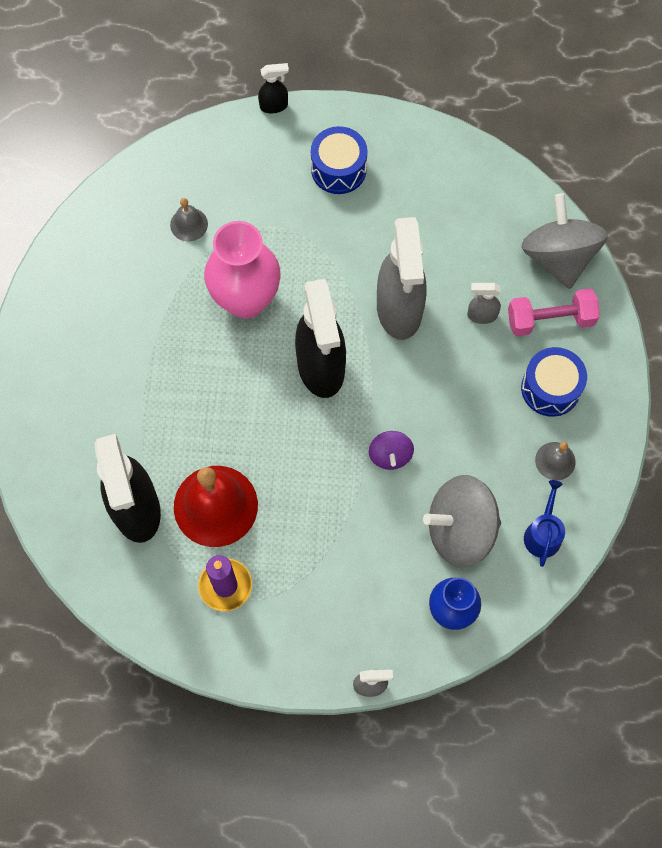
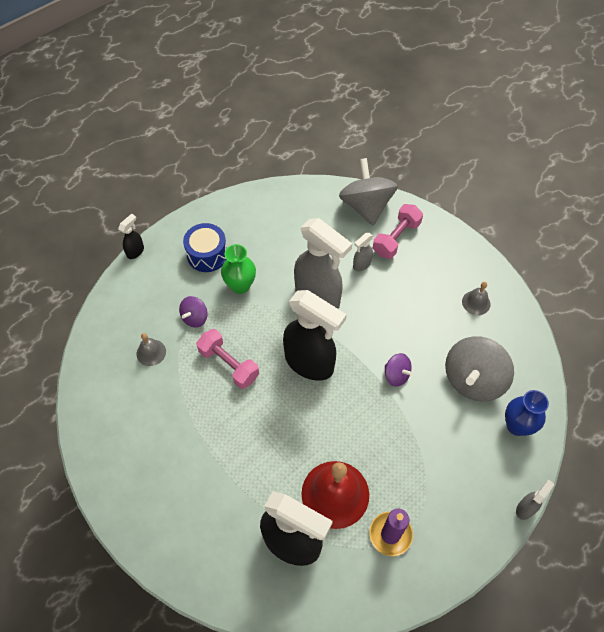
camera: 45 degrees left, 10 degrees down
(246, 300) = (229, 364): pink vase -> pink dumbbell
(261, 225) = (195, 318): none -> purple spinning top
(337, 230) = (240, 285): none -> green vase
(543, 533) = (512, 343): blue watering can -> none
(550, 388) = (434, 270): blue drum -> none
(558, 257) = (366, 206): grey spinning top -> grey spinning top turned 45 degrees clockwise

